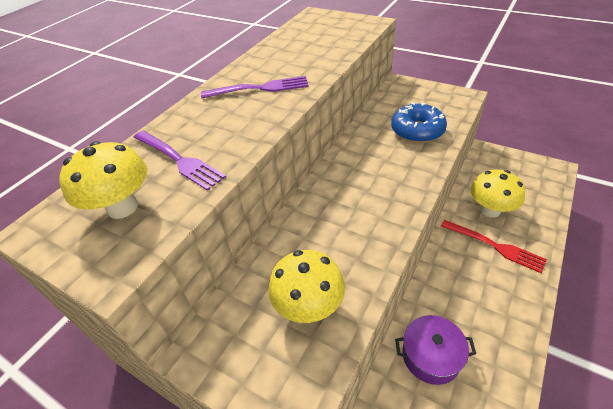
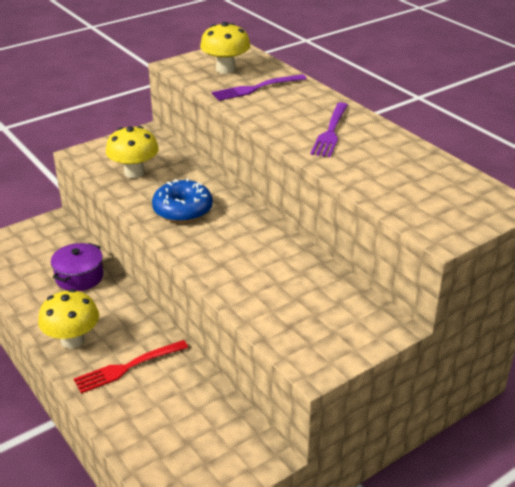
camera: 110 degrees right, 10 degrees down
(417, 130) = (273, 293): blue donut -> blue donut (182, 210)
(490, 210) = (171, 393): yellow mushroom -> yellow mushroom (72, 340)

